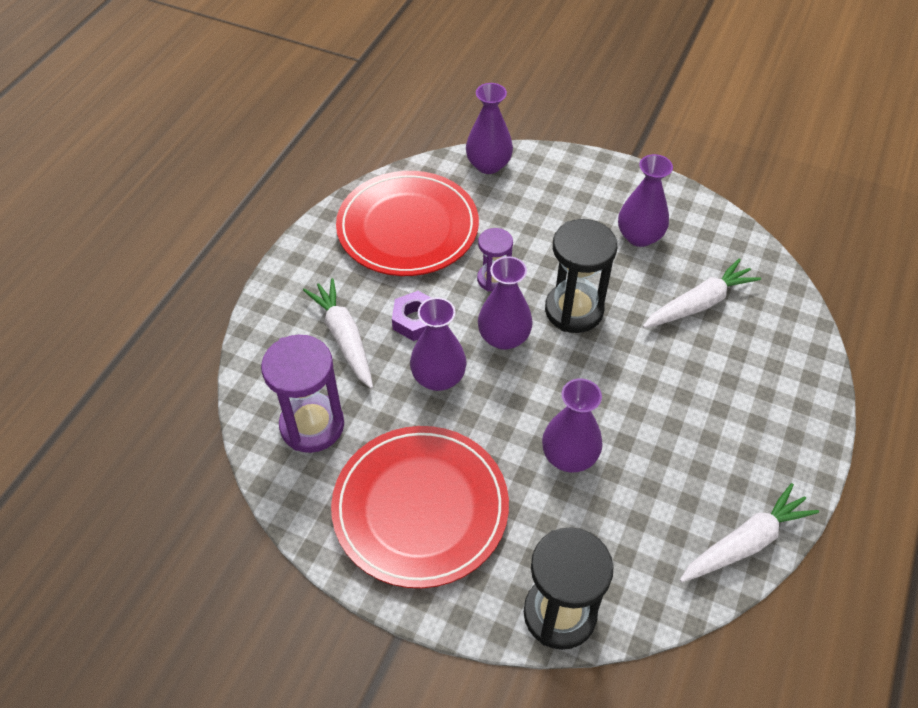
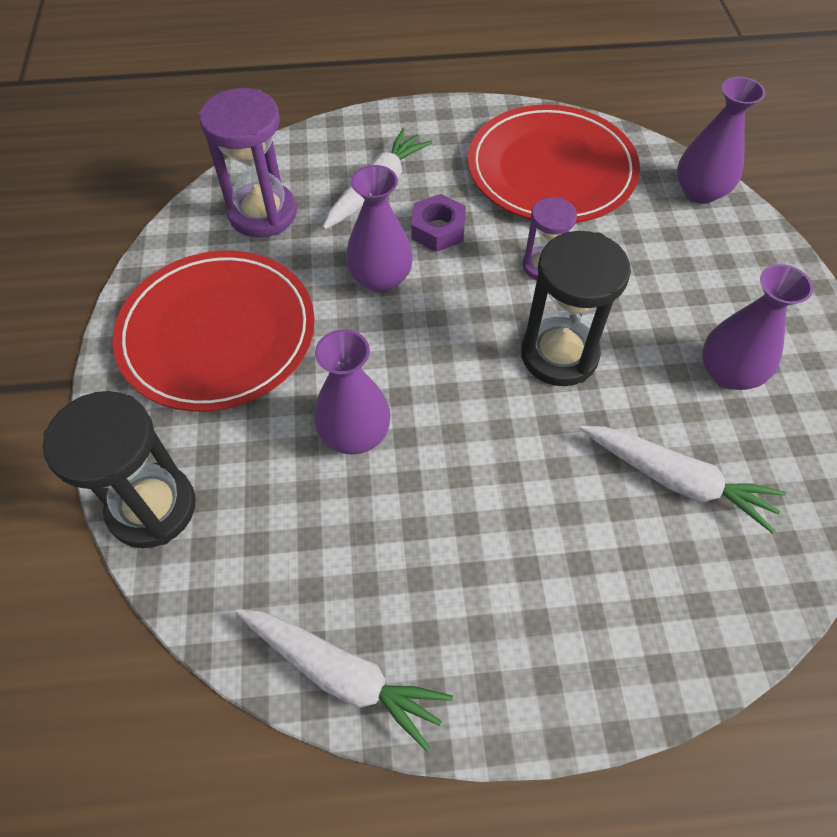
camera: 60 degrees right, 5 degrees up
(504, 337) = (471, 308): purple vase -> none

